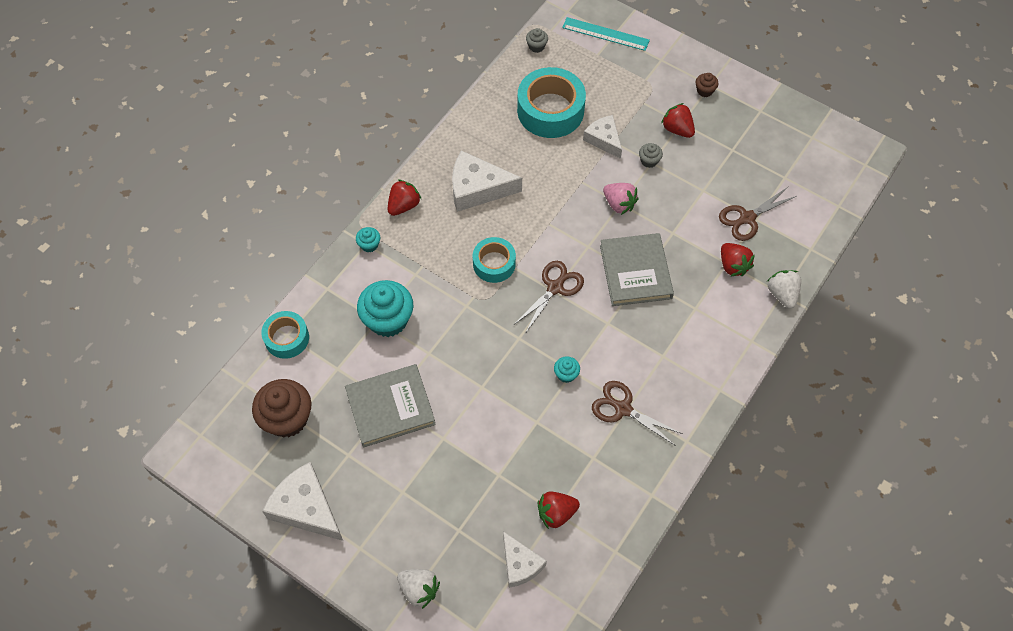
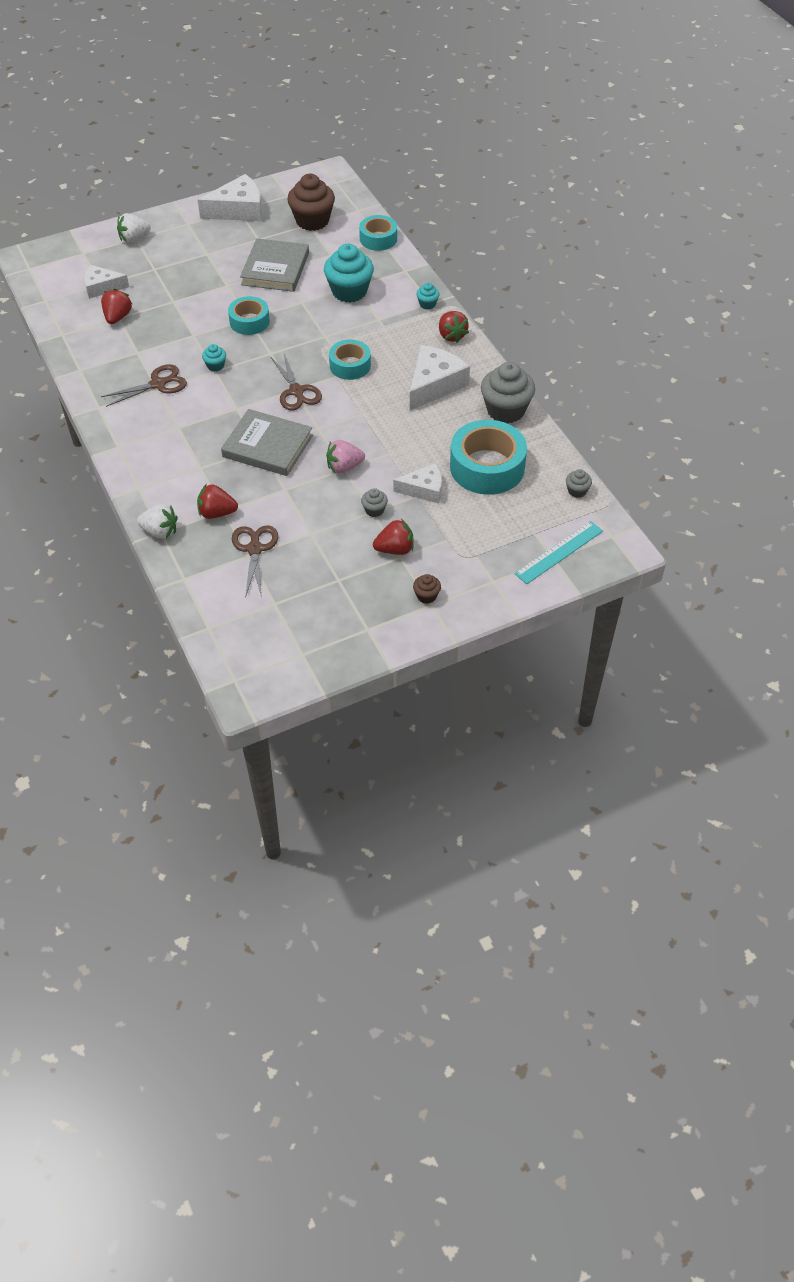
camera: 120 degrees right, 10 degrees down
(476, 125) = (506, 410): none -> grey cupcake
(486, 383) = (249, 321): none -> turquoise tape

